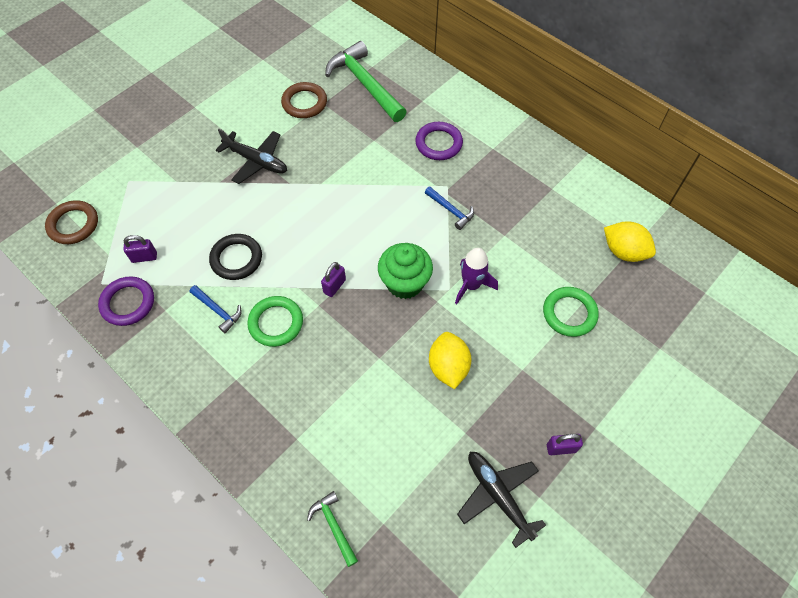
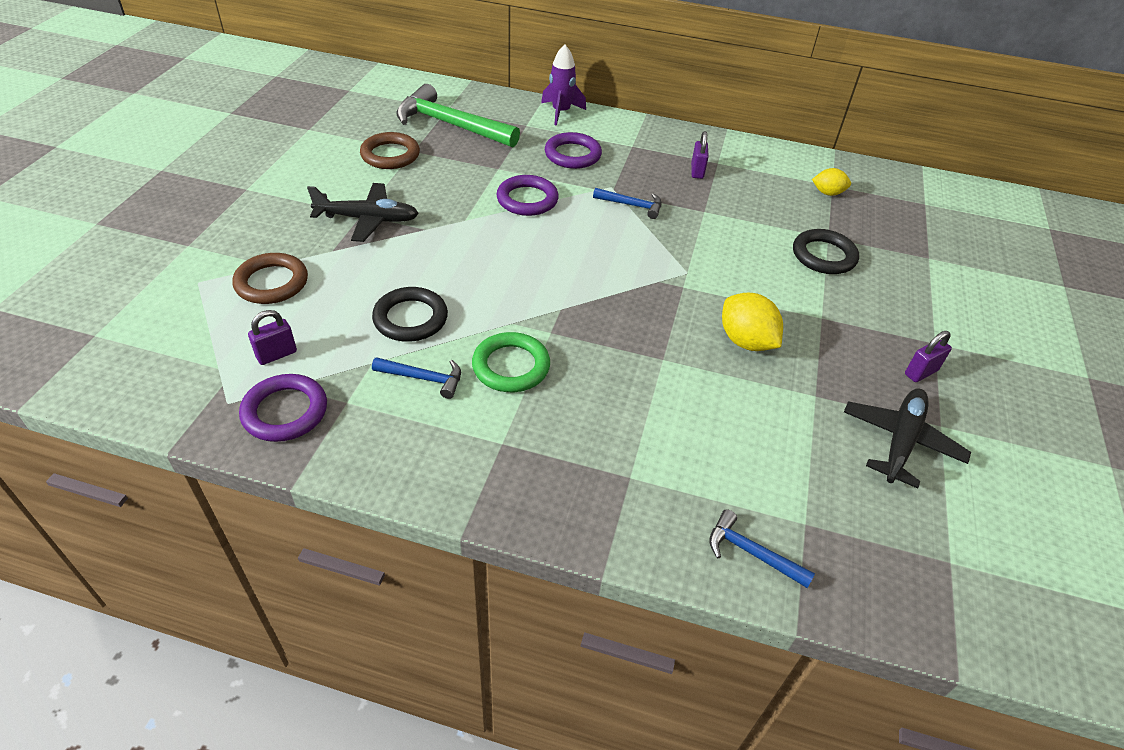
camera: 30 degrees left, 15 degrees down
(73, 224) = (140, 350): brown ring -> brown ring (271, 283)
(334, 286) = (556, 308): purple padlock -> purple padlock (697, 171)
(334, 526) = (751, 553): green hammer -> blue hammer
(376, 178) = (527, 199): none -> purple ring
(405, 283) = (635, 281): green cupcake -> none
(471, 285) = (707, 262): purple rocket -> purple rocket (561, 112)
(498, 495) = (900, 441): black plane -> black plane turned 90 degrees clockwise
(569, 313) = (823, 256): green ring -> black ring
(624, 251) = (827, 193): yellow lemon -> yellow lemon, size x0.62

